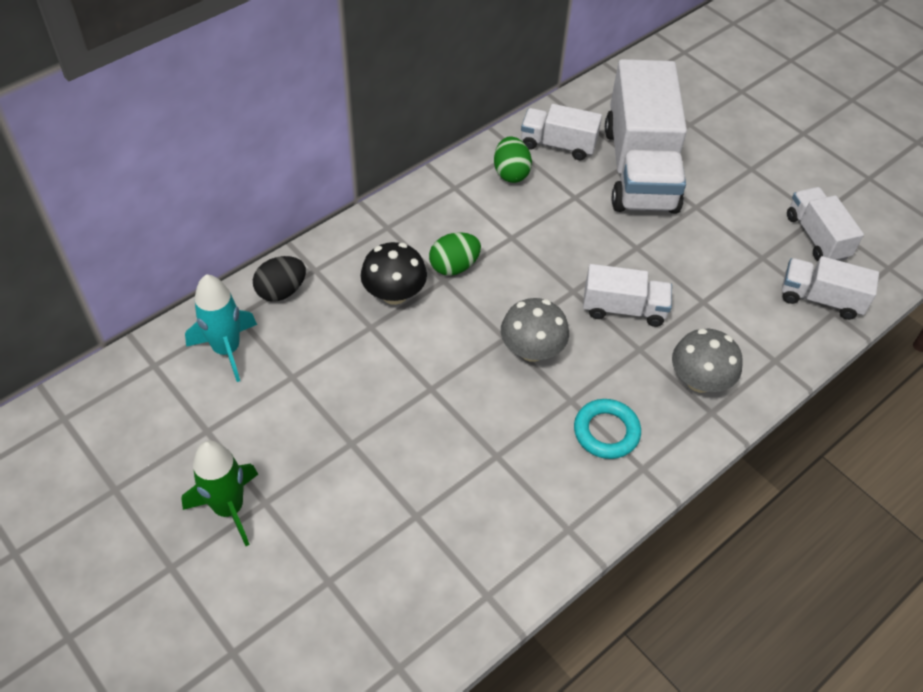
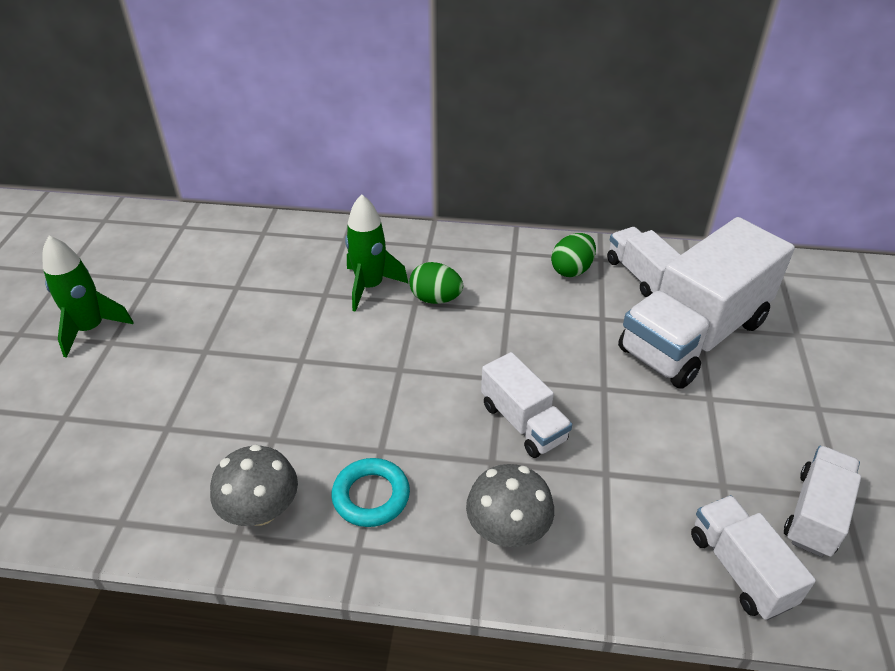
camera: 50 degrees right, 10 degrees down
(227, 349) = (228, 246): turquoise rocket -> none
(281, 291) = (307, 237): black egg -> none
(394, 294) = (370, 286): black mushroom -> green rocket
(532, 350) = (406, 392): grey mushroom -> grey mushroom (261, 510)

